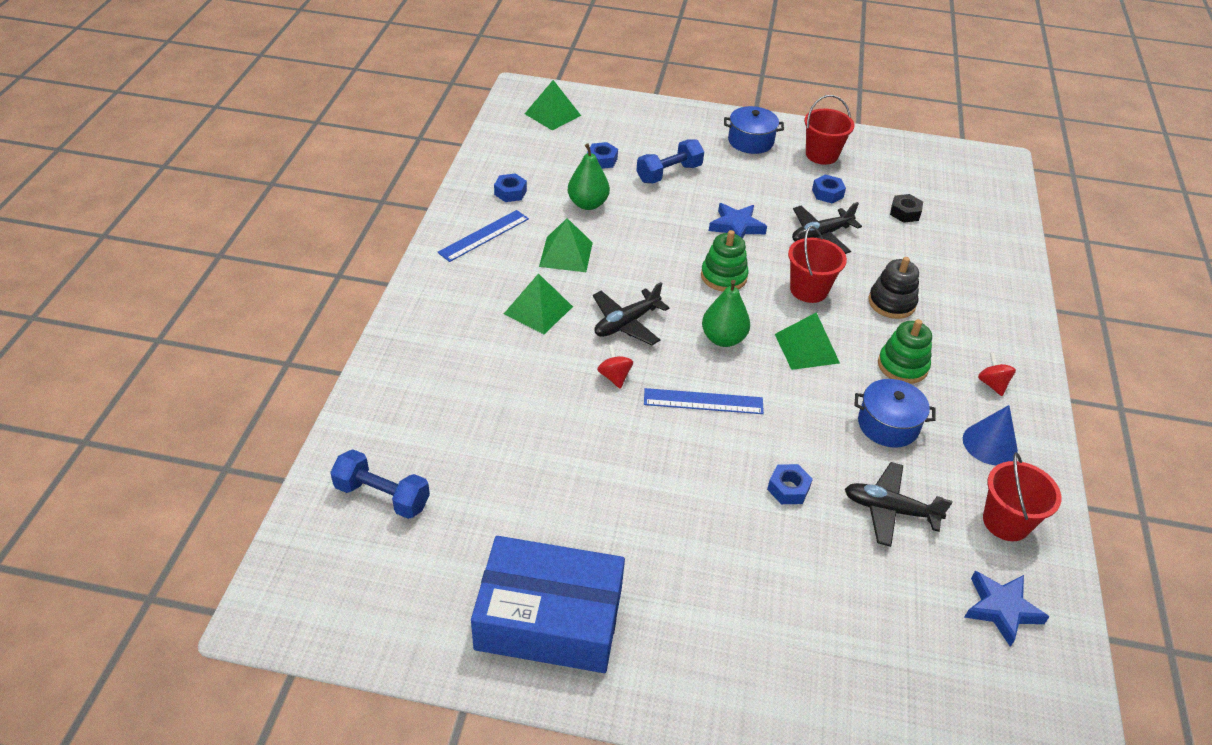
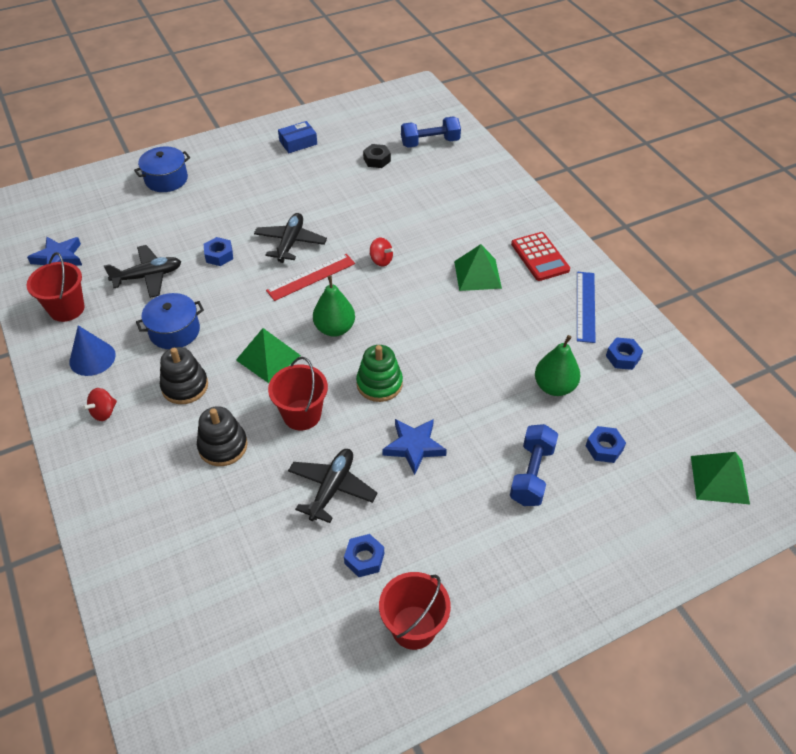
camera: 145 degrees right, 5 degrees up
(461, 291) = (540, 257): none -> red calculator
(549, 618) = (298, 142): blue box -> blue box, size x0.43
(566, 254) = (512, 328): green pyramid -> none
(626, 323) = (411, 300): black plane -> black plane (290, 243)
(703, 401) = (311, 277): blue ruler -> red ruler
(750, 141) = (504, 591): blue pot -> blue pot (166, 179)
(902, 366) = (185, 386): green stacking toy -> black stacking toy
(905, 213) = (267, 586): black nut -> black nut (377, 160)
(992, 384) = (104, 412): red spinning top -> red spinning top turned 90 degrees clockwise

